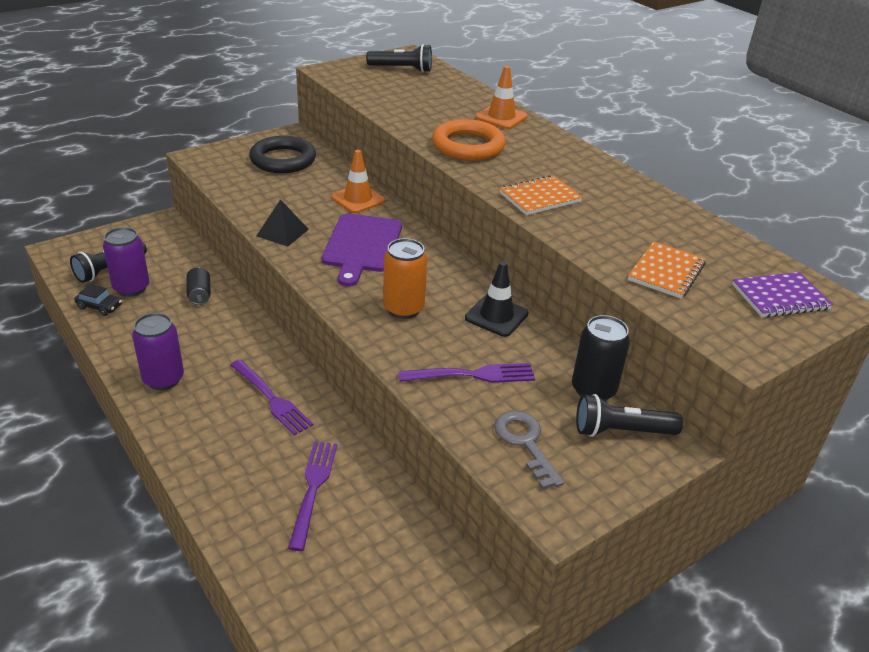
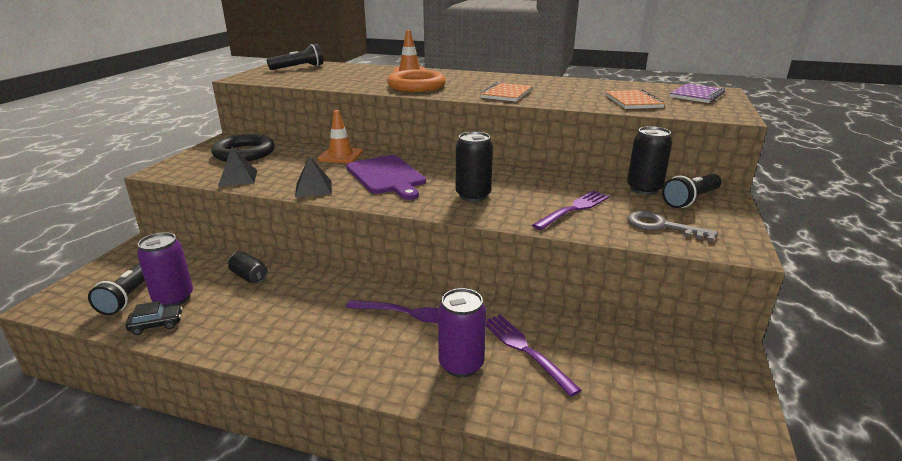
camera: 35 degrees left, 10 degrees down
(163, 379) = (298, 345): purple can -> purple can (461, 364)
(242, 191) = (238, 178): none -> black pyramid
(403, 308) = (473, 195): orange can -> black can
(496, 316) = (533, 178): black traffic cone -> none

